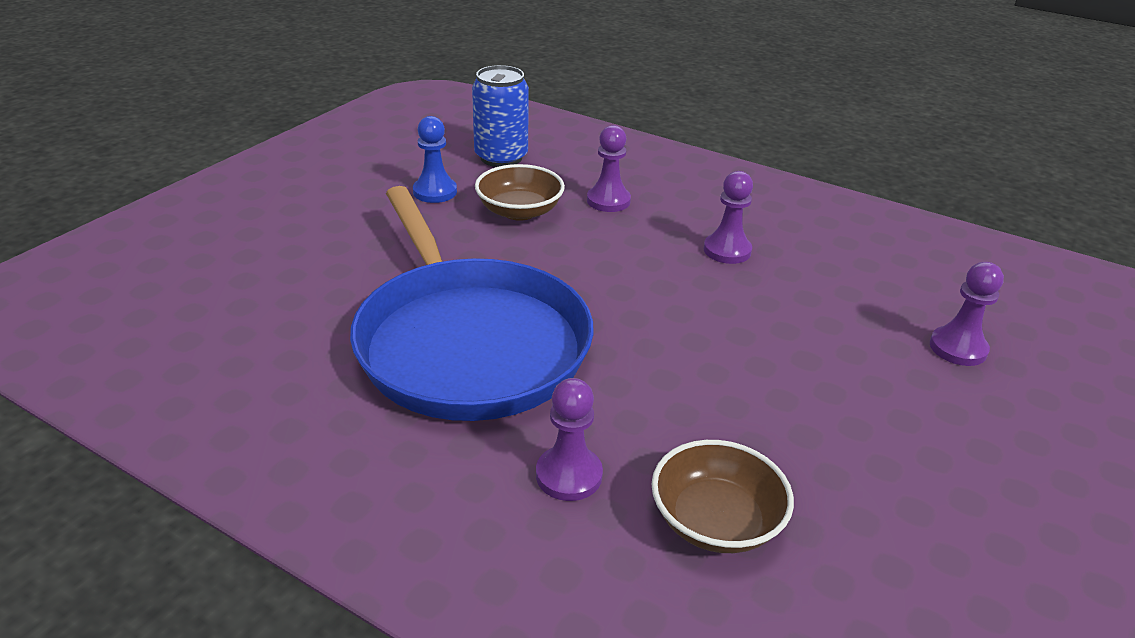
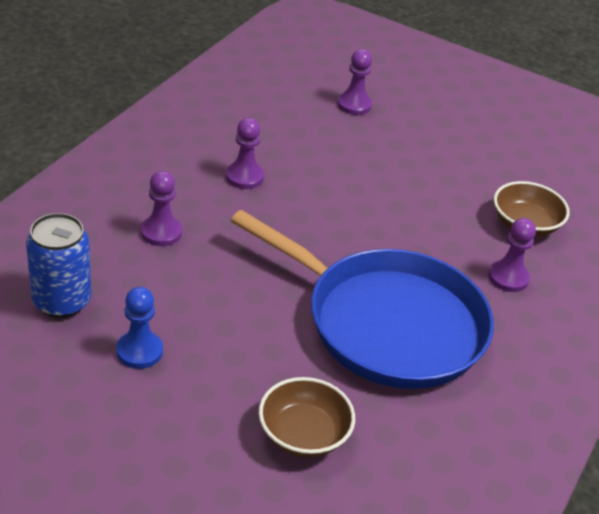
camera: 95 degrees left, 5 degrees up
(468, 342) = (386, 323): blue pan -> blue pan turned 60 degrees clockwise
(519, 211) = (181, 290): brown bowl -> brown bowl (303, 434)

